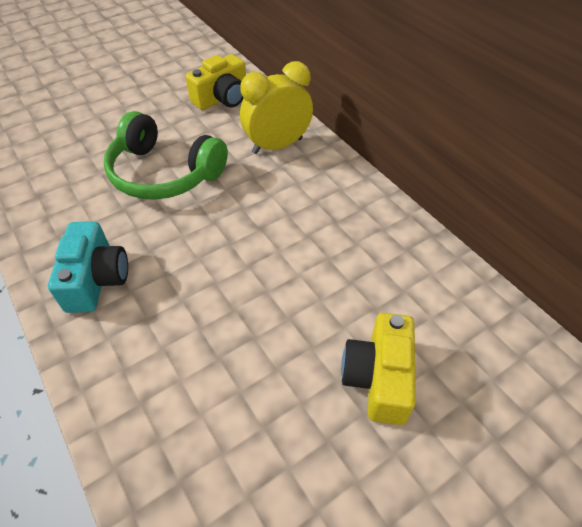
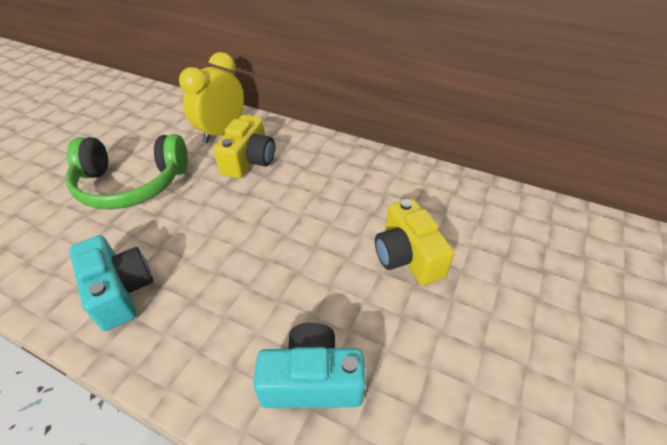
camera: 30 degrees left, 5 degrees down
(198, 456) = (312, 380): none -> turquoise camera
(222, 98) = (149, 112): yellow camera -> yellow camera (249, 160)

